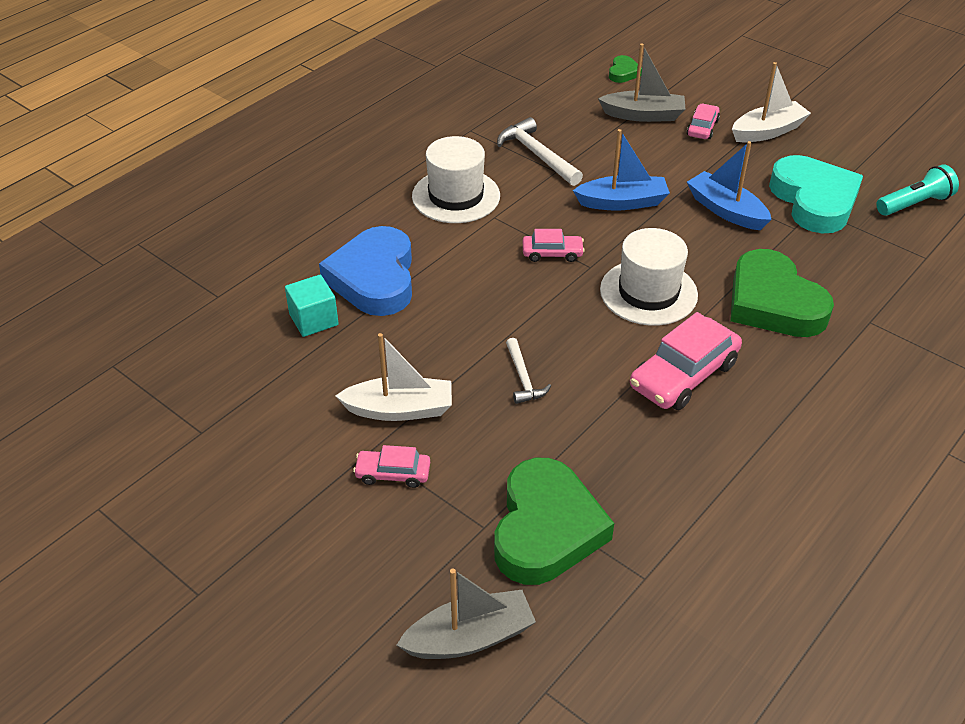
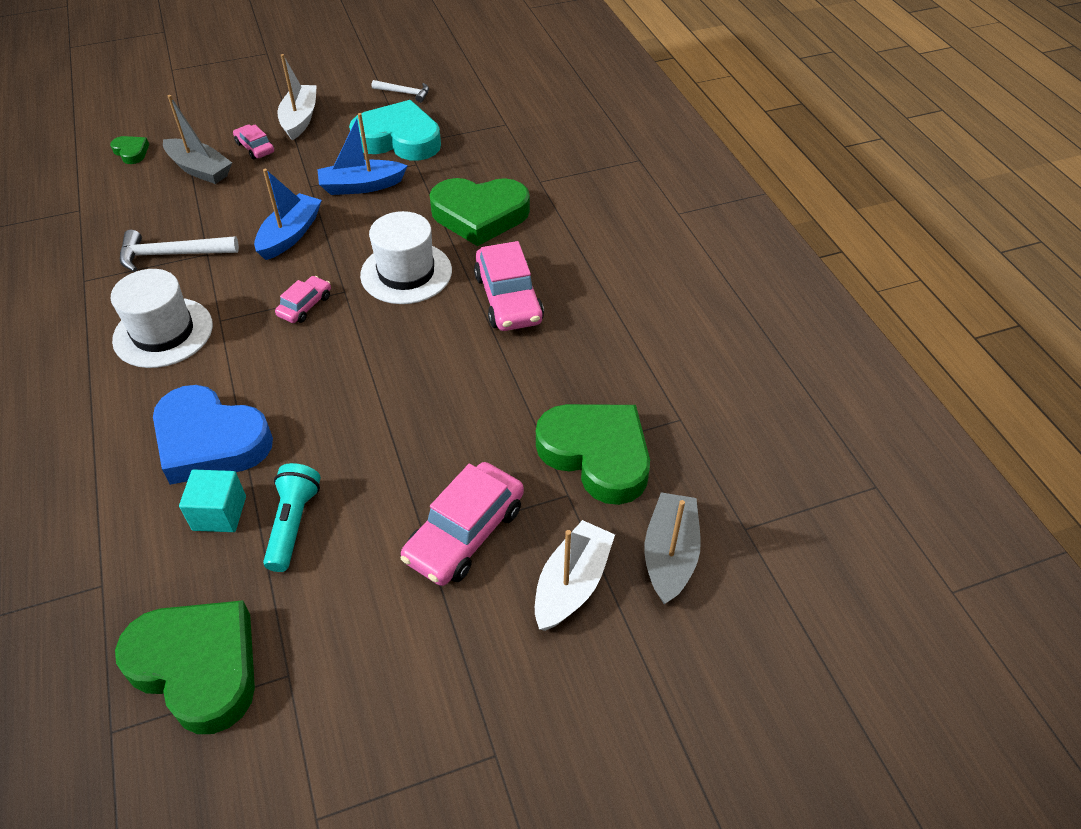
camera: 60 degrees left, 5 degrees up
(182, 380) = (198, 667): none -> green heart
(393, 473) = (465, 533): pink car -> pink car, size x1.84
(400, 409) = (394, 495): white boat -> white boat (572, 584)
(523, 378) = (430, 394): white hammer -> white hammer (404, 93)
(643, 115) = (200, 169): grey boat -> grey boat turned 90 degrees clockwise
(914, 204) = (451, 99): turquoise flashlight -> turquoise flashlight (293, 524)

